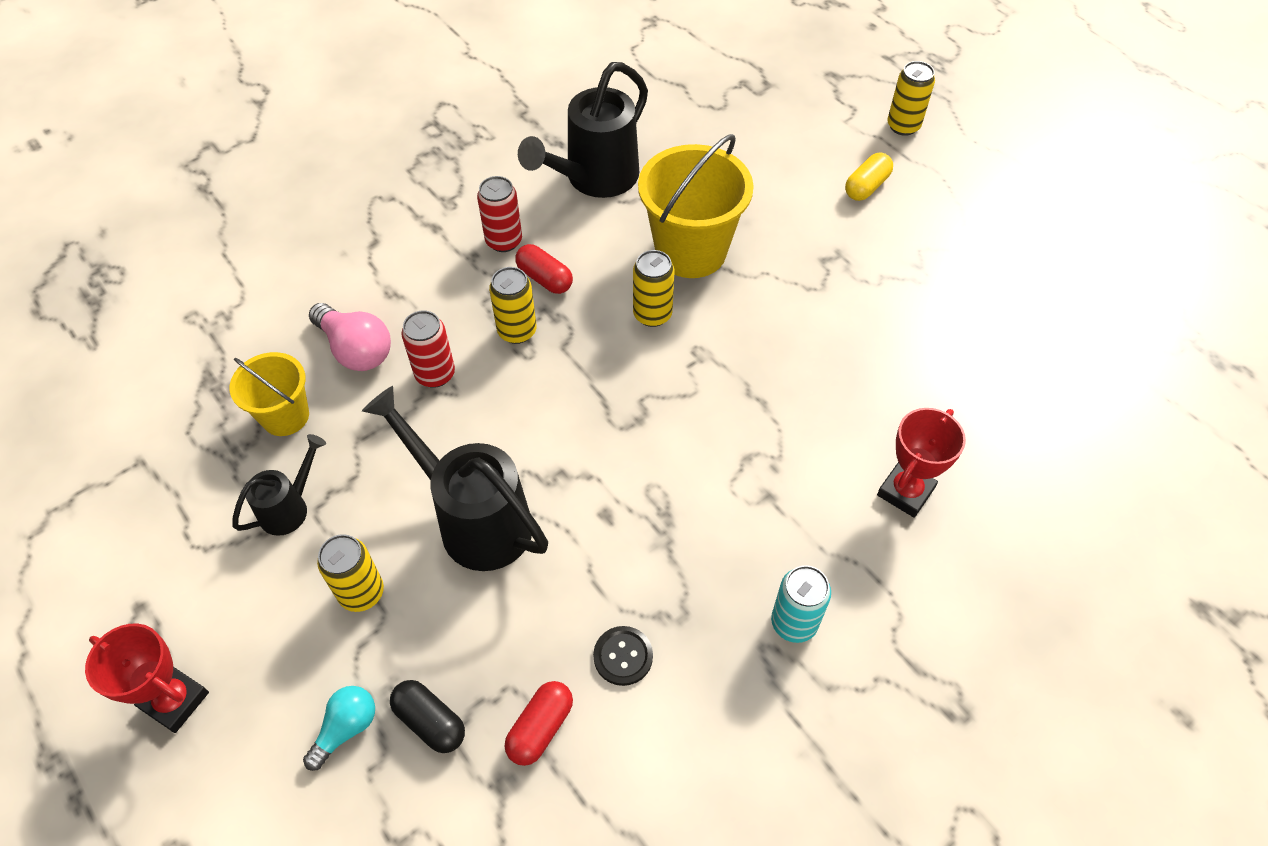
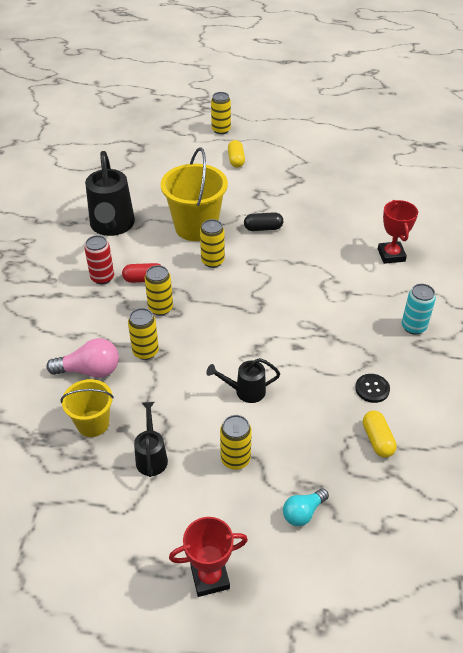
camera: 45 degrees left, 10 degrees down
(346, 728) = (303, 512): turquoise light bulb -> turquoise light bulb turned 120 degrees counterclockwise
(430, 722) = (333, 477): black capsule -> black capsule (263, 228)
(435, 374) = (145, 351): red can -> yellow can
(475, 520) = (245, 391): black watering can -> black watering can, size x0.53
(540, 728) = (377, 440): red capsule -> yellow capsule

